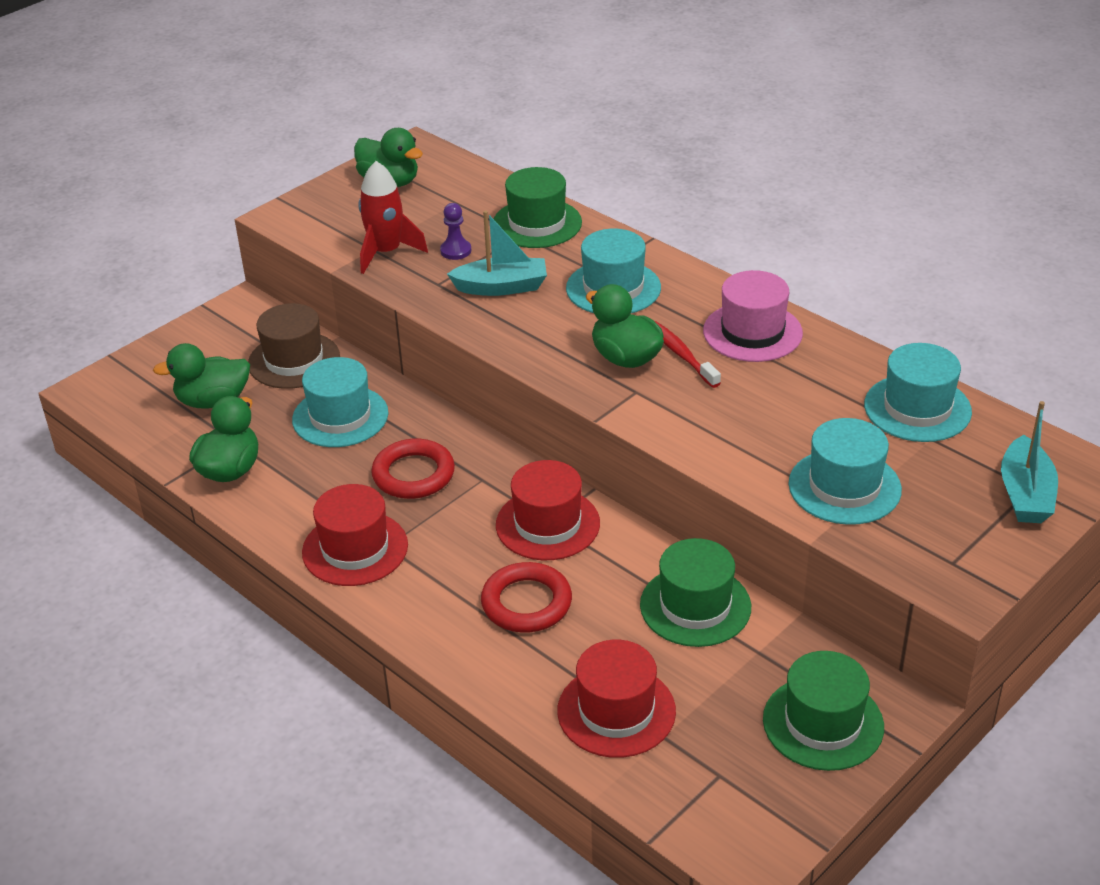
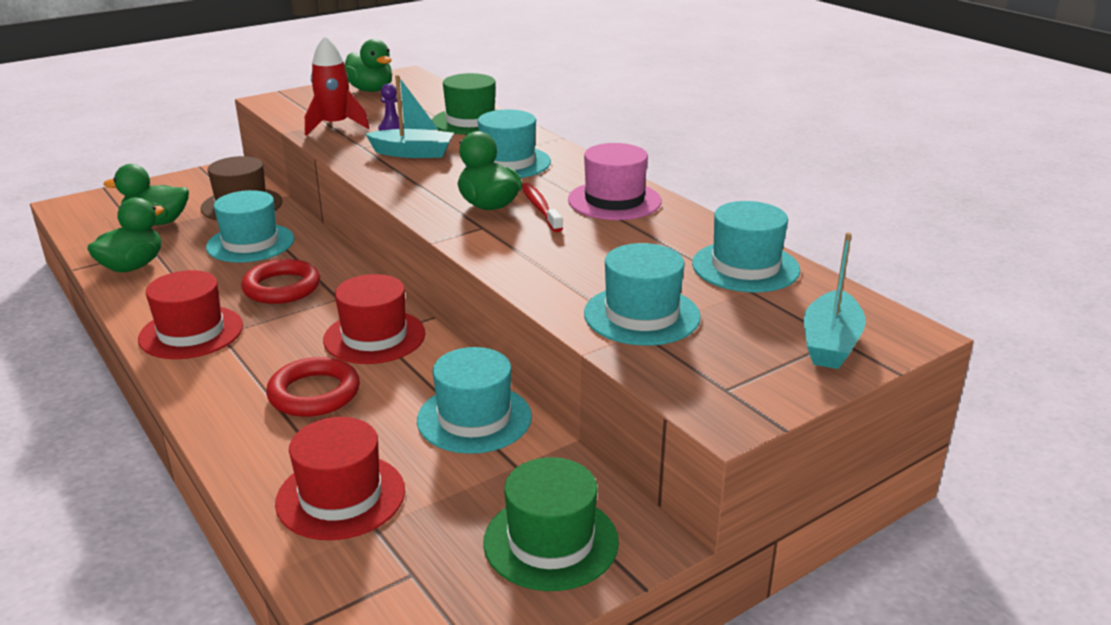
camera: 10 degrees right, 10 degrees down
(695, 606) = (474, 418): green hat -> turquoise hat

